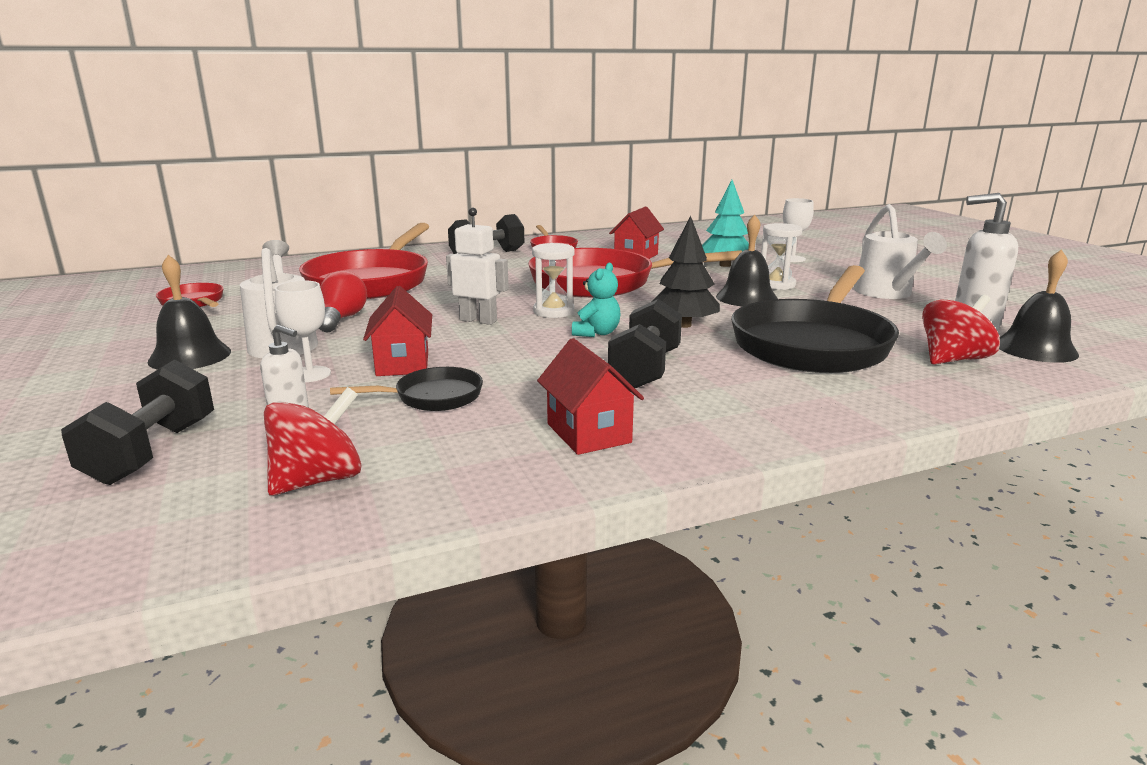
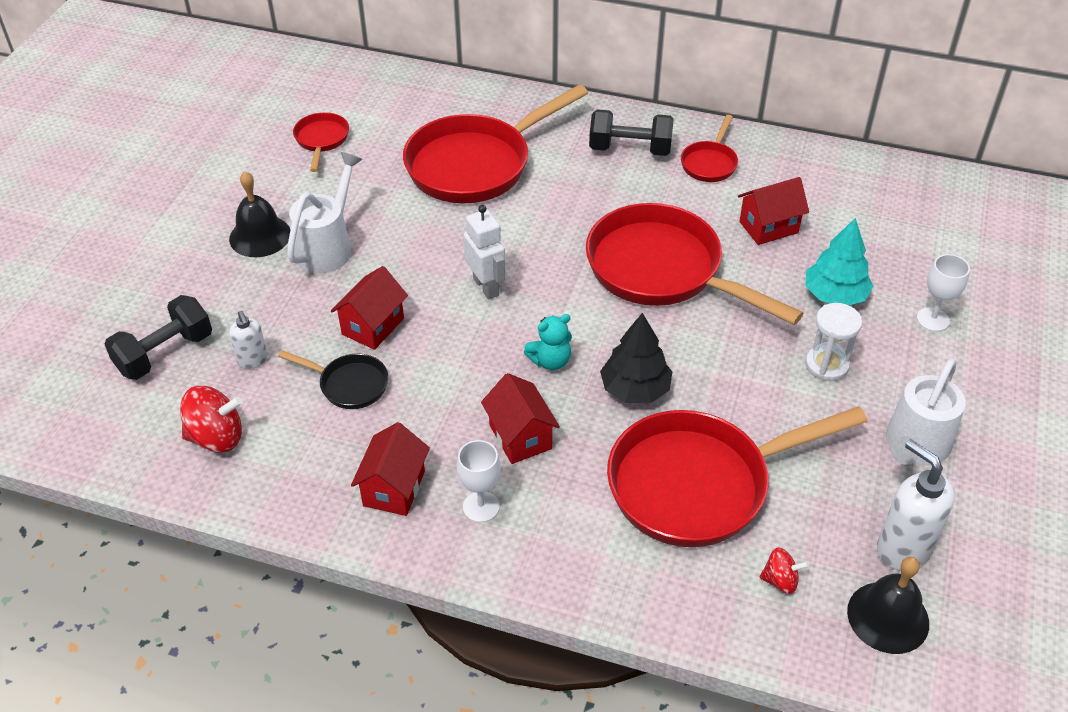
camera: 40 degrees right, 25 degrees up
(310, 374) = (307, 307): white goblet -> white goblet (481, 507)
(342, 319) = (395, 228): red light bulb -> none
(553, 311) = (559, 304): white hourglass -> none
(645, 369) = (520, 437): black dumbbell -> red house
(746, 297) = (758, 374): black bell -> none
(813, 344) = (699, 484): black pan -> red pan
(952, 359) = (780, 580): red spinning top -> red spinning top, size x0.58

